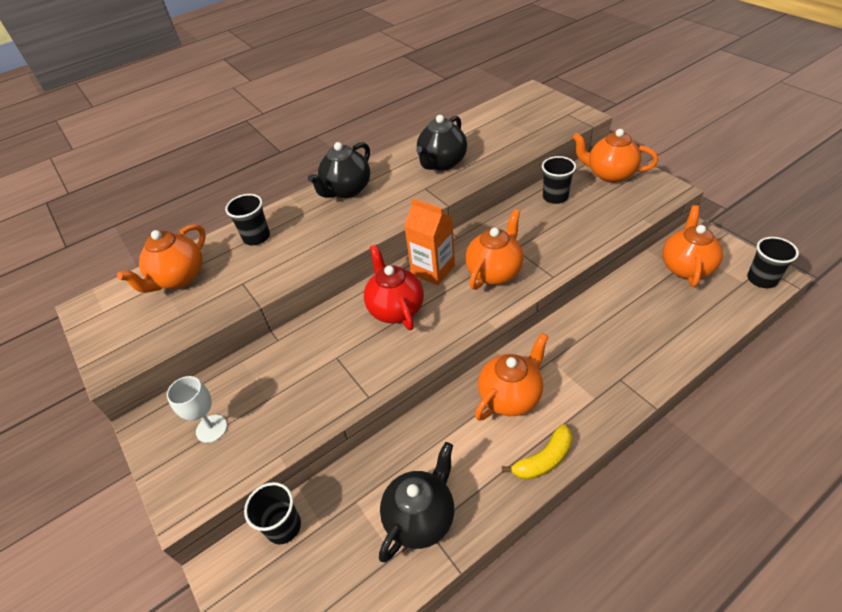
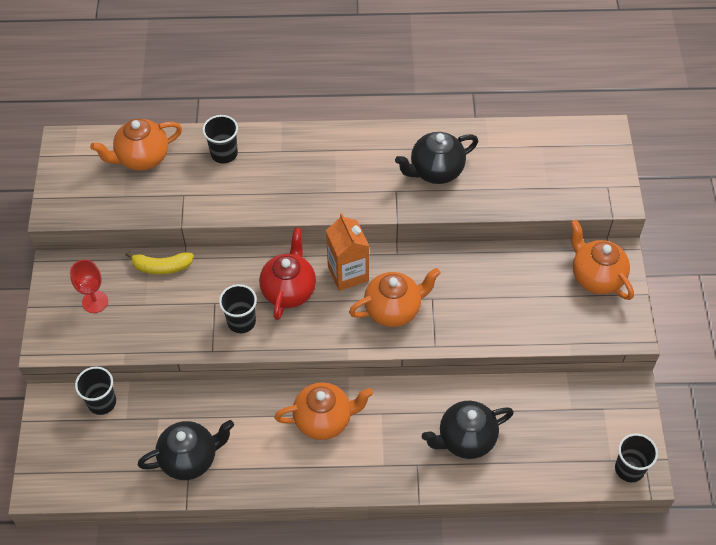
camera: 30 degrees right, 10 degrees up
(211, 428) = (95, 302): white goblet -> red goblet
(346, 190) = (331, 148): black teapot -> black teapot (465, 439)
(543, 459) = (303, 480): yellow banana -> yellow banana (161, 267)
(555, 197) = (520, 268): black cup -> black cup (241, 321)
(686, 267) = (579, 413): orange teapot -> none

